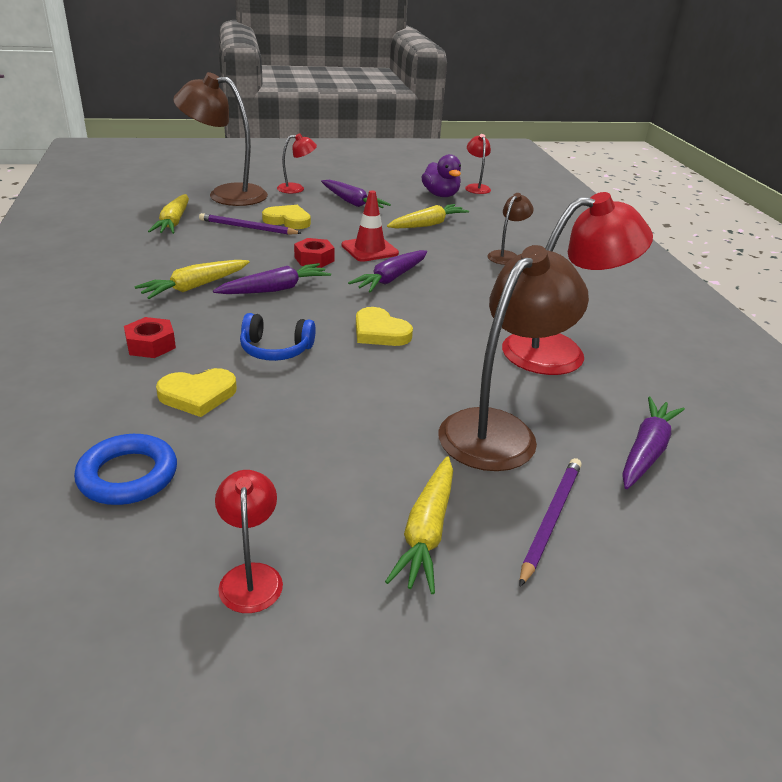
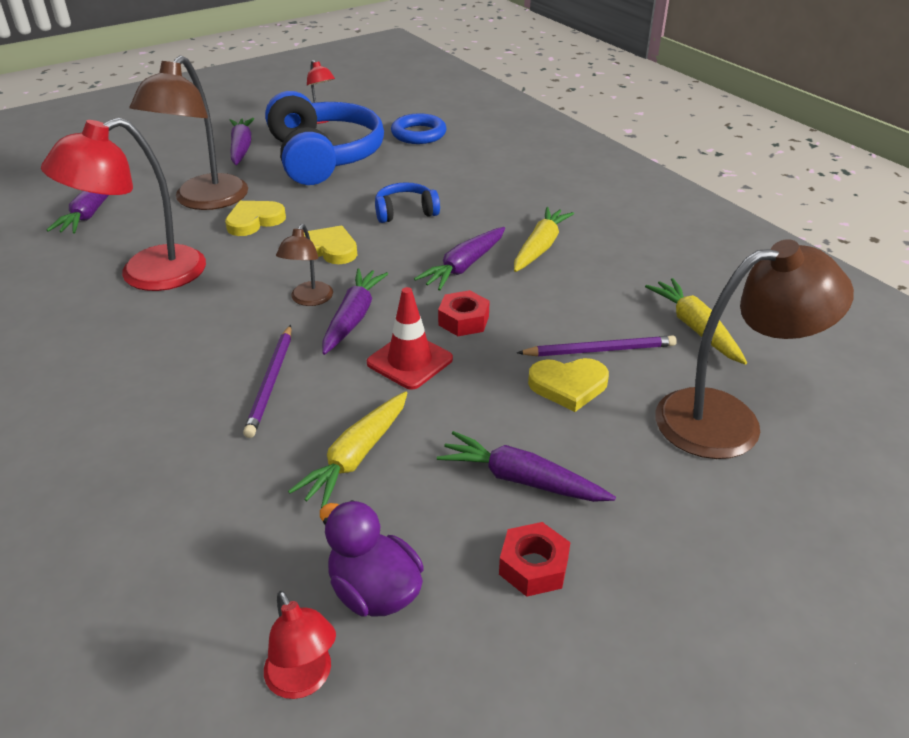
camera: 160 degrees right, 5 degrees up
(151, 345) = (502, 192): red nut -> red nut (533, 566)
(198, 395) = (427, 172): yellow heart -> yellow heart (254, 221)
(296, 189) = (653, 489): red lamp -> none
(308, 466) = (324, 157): none -> blue headphones
(426, 531) = (241, 148): yellow carrot -> purple carrot
(506, 256) = (209, 414): brown lamp -> brown lamp (309, 300)
(550, 519) = (169, 166): purple pencil -> purple pencil (271, 382)

